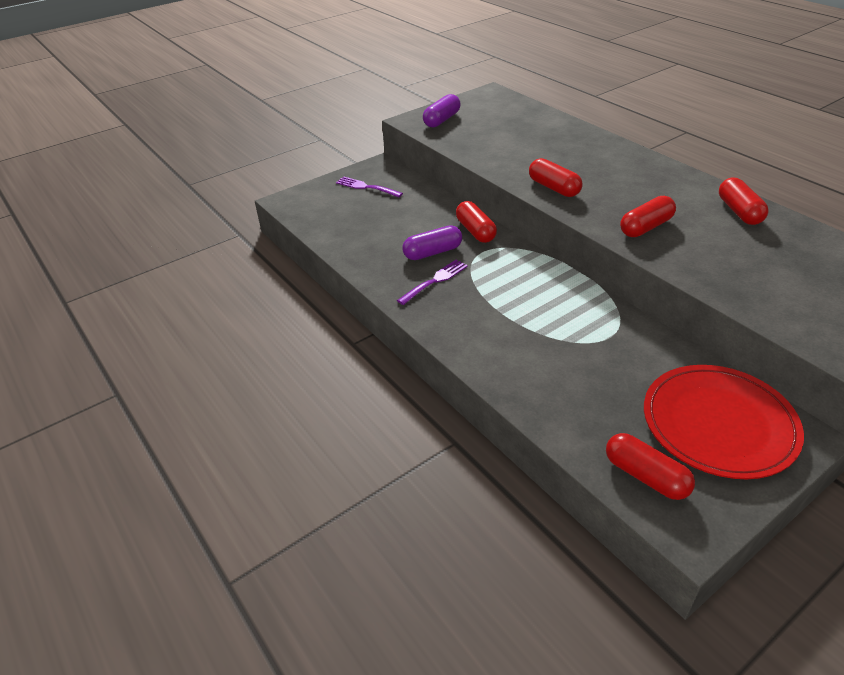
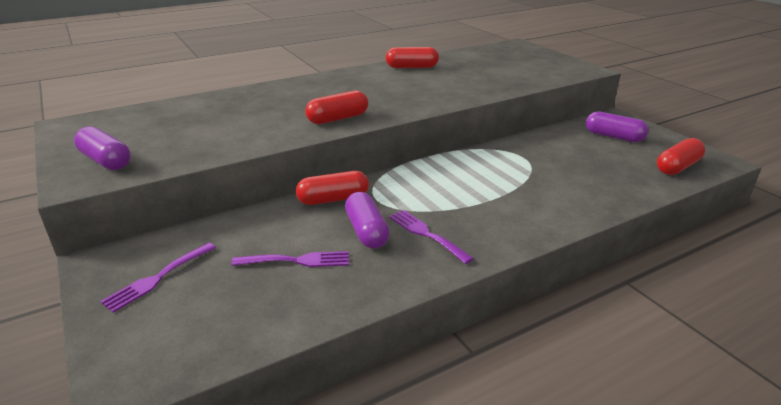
camera: 85 degrees left, 10 degrees down
(390, 229) = (296, 261): none -> purple fork
(646, 227) = (424, 95): red capsule -> none
(718, 424) = (614, 137): red plate -> purple capsule

